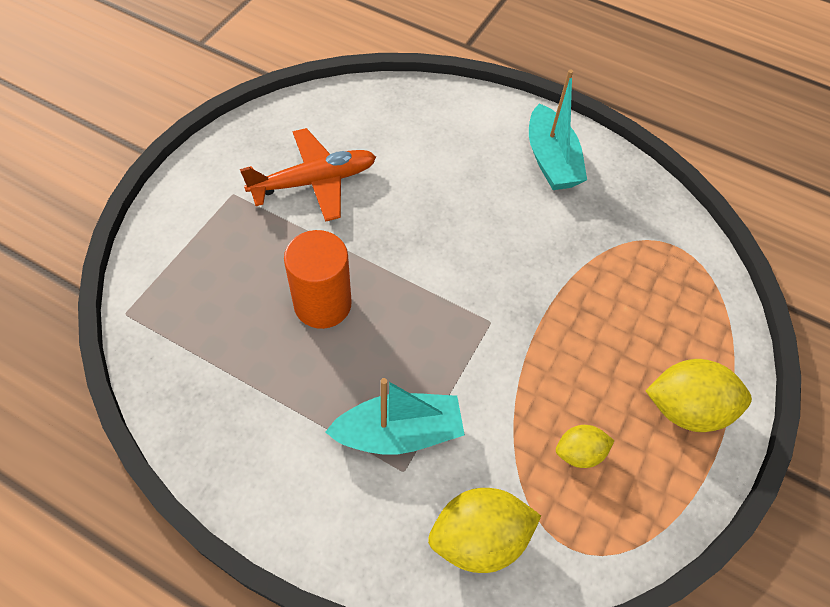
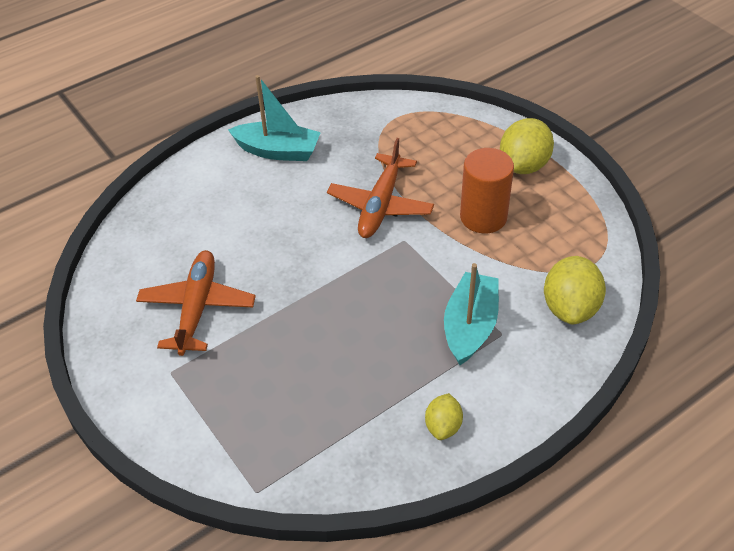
camera: 60 degrees left, 10 degrees down
(322, 304) = (330, 340): orange cylinder -> orange cylinder (483, 217)
(530, 280) = (381, 205): none -> orange plane
(579, 453) = (531, 231): yellow lemon -> yellow lemon (443, 426)

